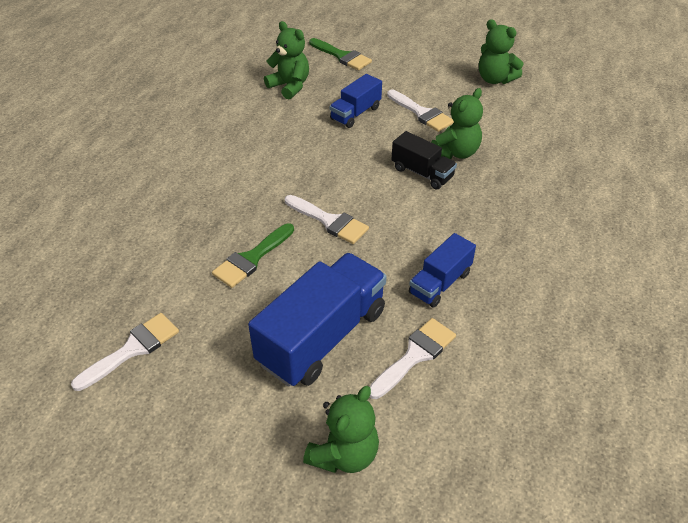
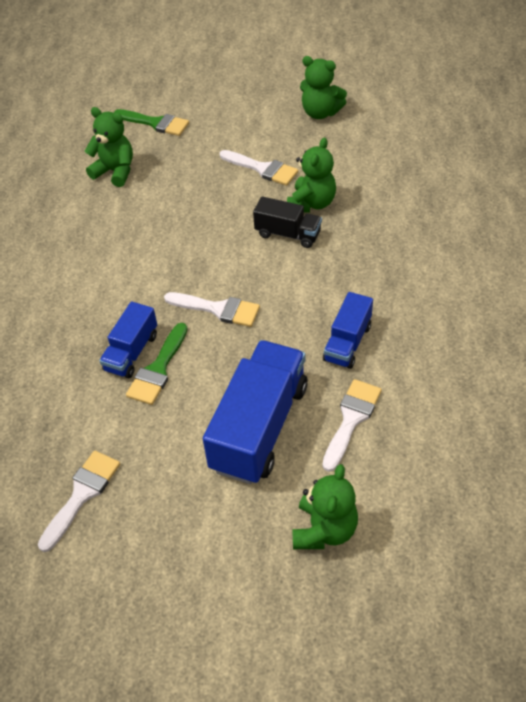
camera: 15 degrees left, 5 degrees up
(355, 113) = (196, 185): blue truck -> blue truck (131, 352)

